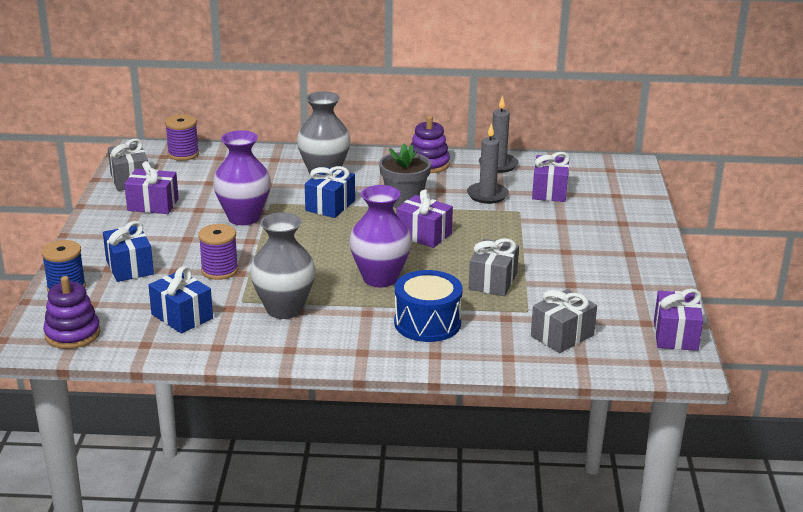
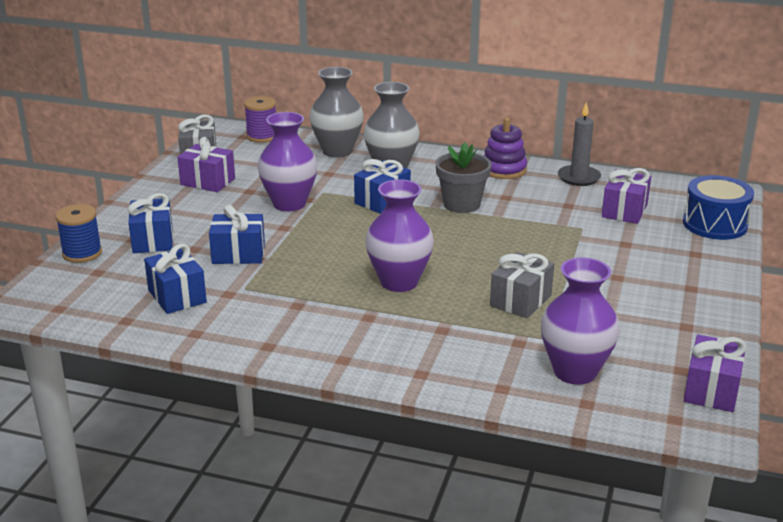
camera: 15 degrees right, 0 degrees up
(72, 334) = (62, 300): purple stacking toy -> none
(219, 270) = (238, 254): purple spool -> blue gift
(284, 309) = (283, 302): grey vase -> grey vase (337, 151)
(424, 235) = (466, 242): purple gift -> none
(427, 323) = (428, 337): blue drum -> blue drum (715, 224)
(487, 195) = (553, 207): grey candle -> none
(562, 335) = (575, 372): grey gift -> purple vase

